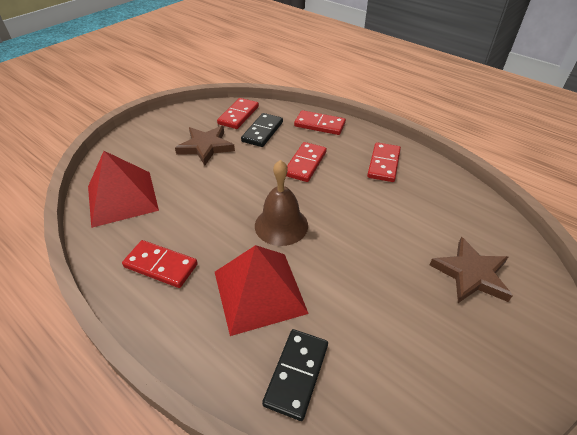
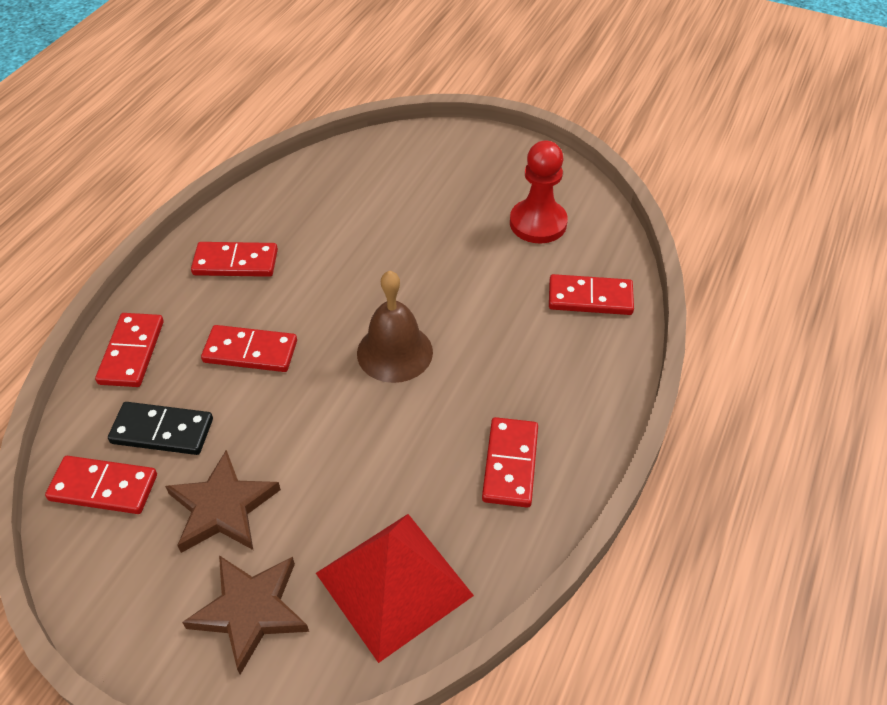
camera: 105 degrees left, 5 degrees up
(259, 292) = (509, 349): red pyramid -> none
(297, 374) = (590, 298): black domino -> red domino
(410, 359) = (538, 223): none -> red pawn
(471, 274) = (418, 183): brown star -> brown star (250, 611)

